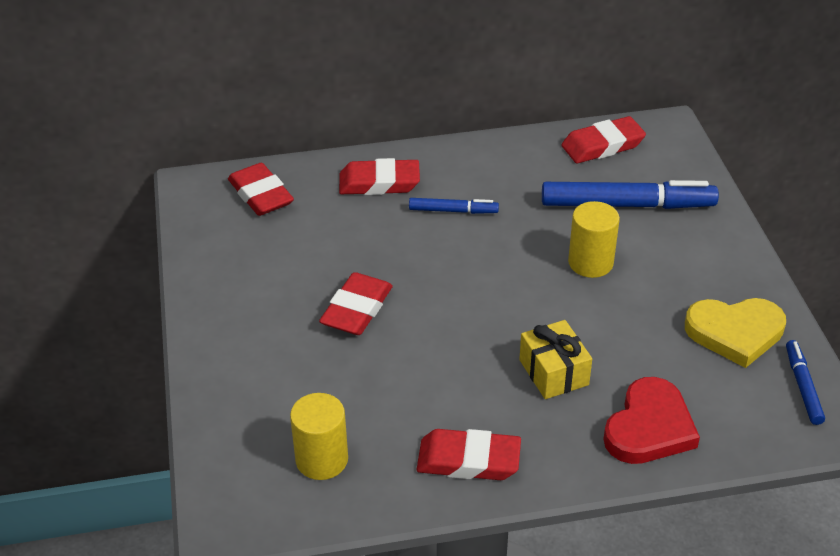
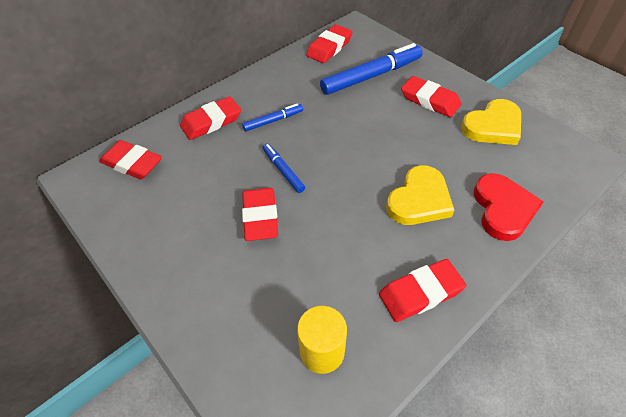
camera: 30 degrees left, 10 degrees up
(553, 372) = (419, 200): yellow gift -> yellow heart
(590, 263) = (381, 119): yellow cylinder -> none
(679, 266) = (430, 100): none -> red eraser
(802, 386) = (554, 142): blue marker -> blue marker (283, 170)

